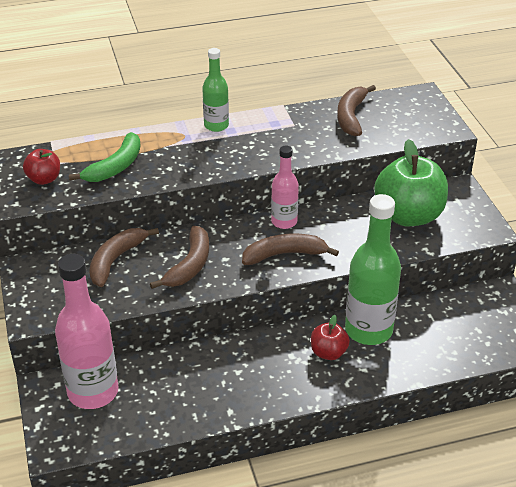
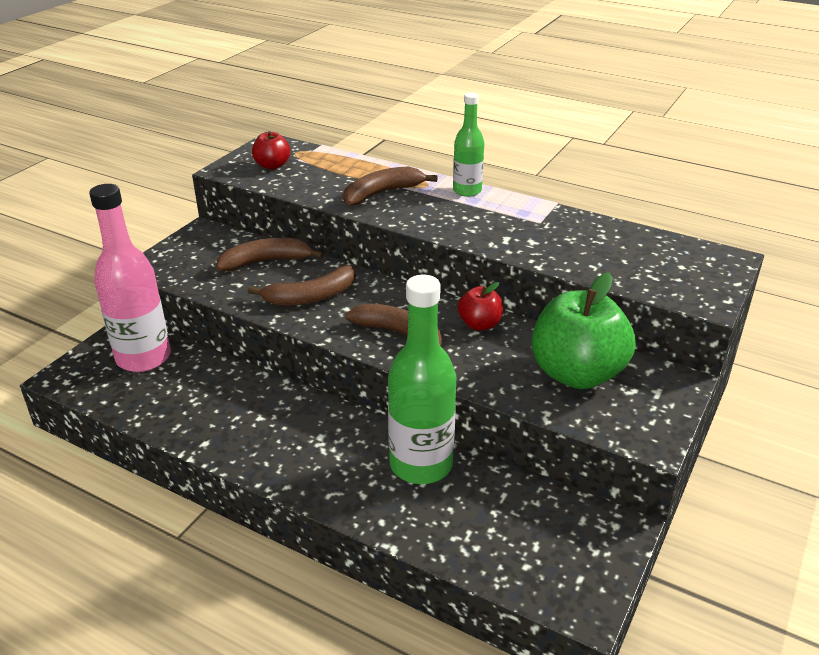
camera: 45 degrees right, 5 degrees down
(115, 166) = (335, 181): green banana -> none
(284, 222) = (443, 309): pink bottle -> none
(328, 352) = (354, 457): red apple -> red apple (479, 324)
(351, 116) = (611, 241): brown banana -> brown banana (381, 193)

